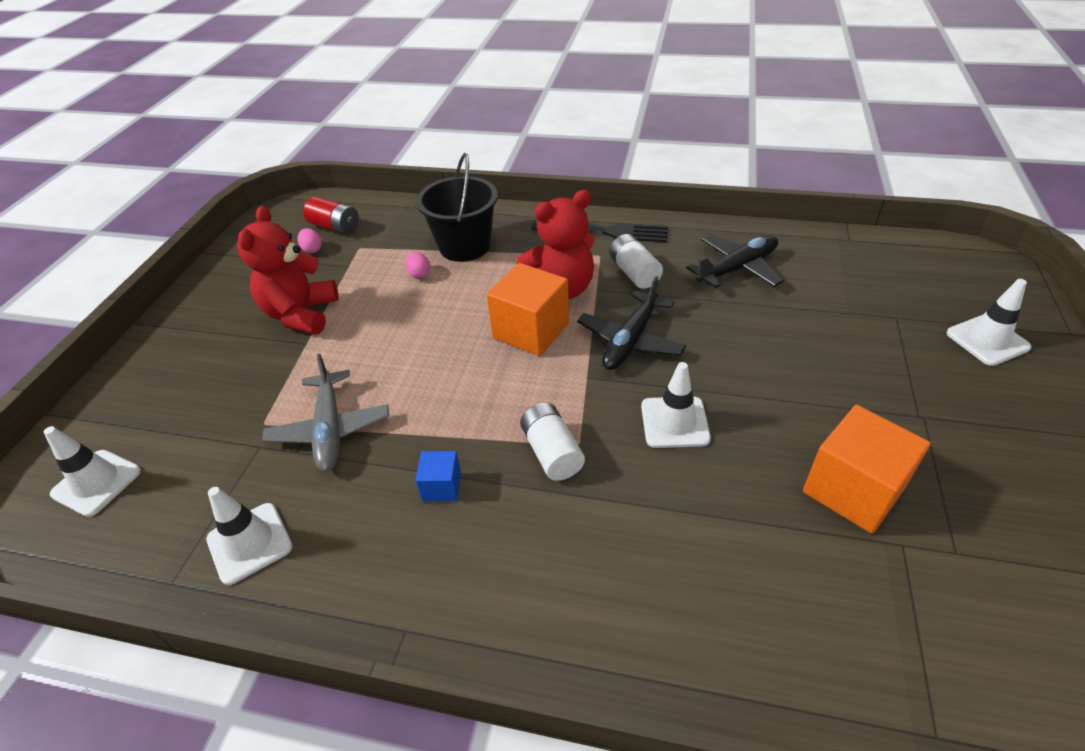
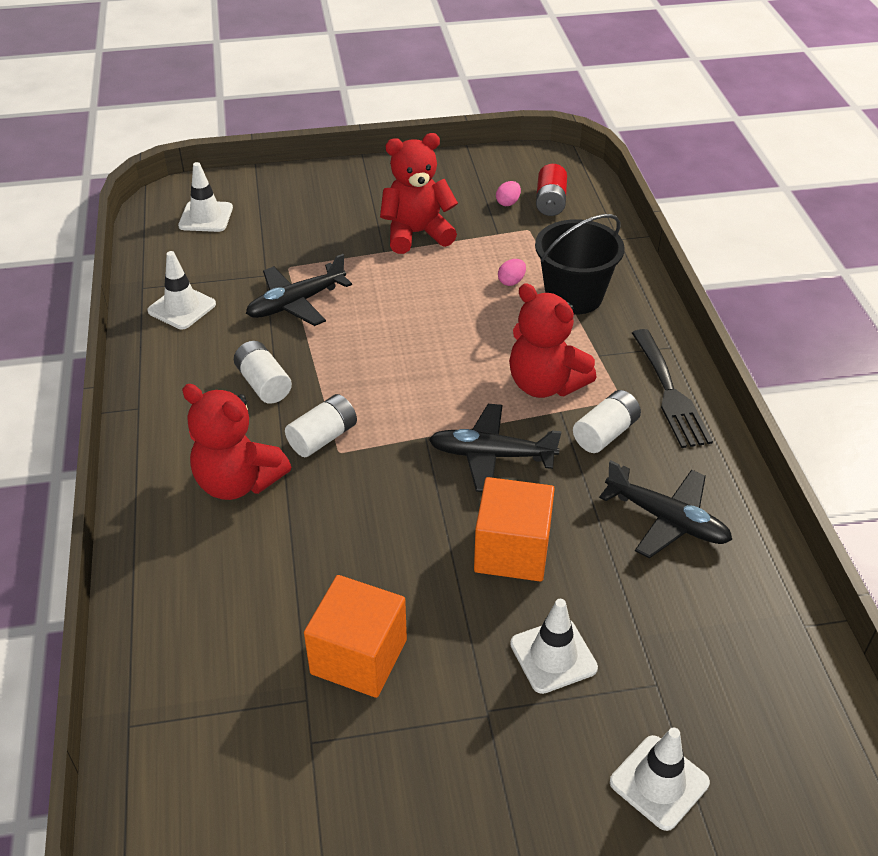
camera: 65 degrees right, 0 degrees up
(330, 429) = (296, 303): grey plane -> black plane
(442, 486) = (264, 384): blue cube -> white battery
(531, 330) = (470, 381): orange cube -> orange cube (512, 550)
(585, 543) = (238, 482): none -> red teddy bear
(674, 422) = (392, 511): white traffic cone -> white traffic cone (553, 656)

